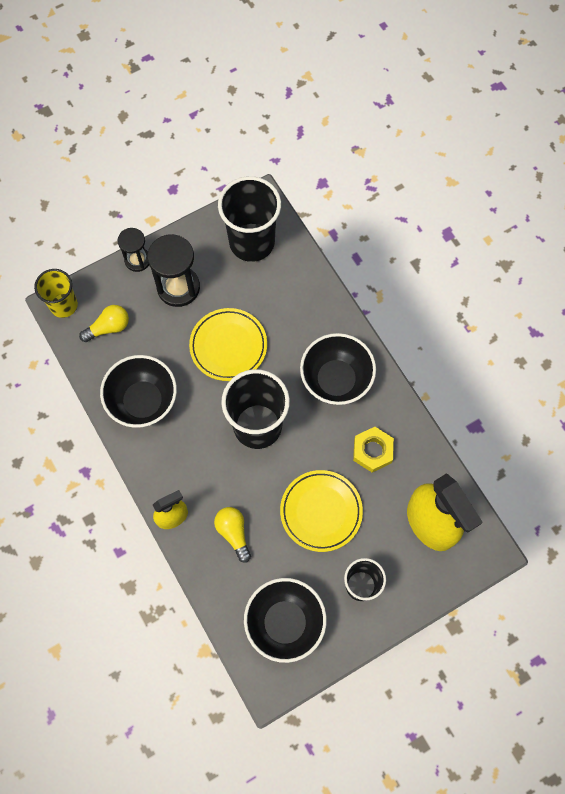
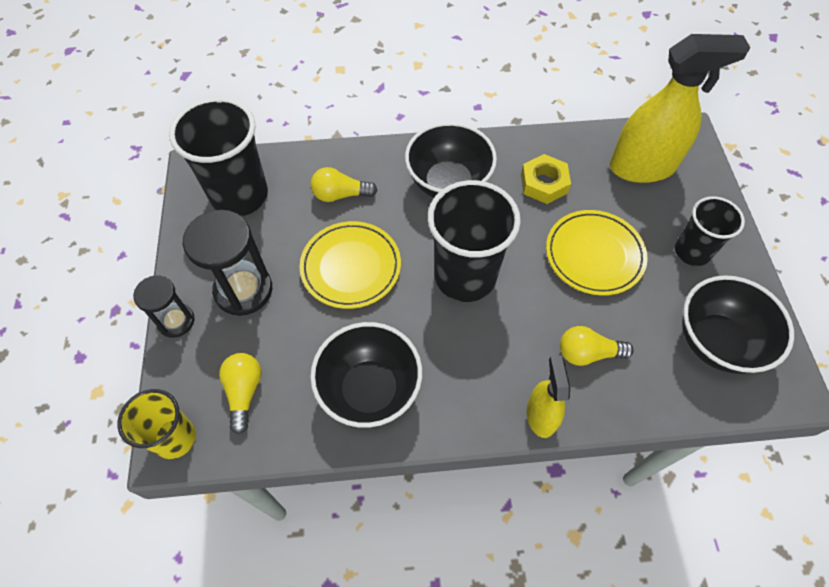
camera: 65 degrees left, 10 degrees down
(286, 309) = (340, 195): none -> yellow light bulb

